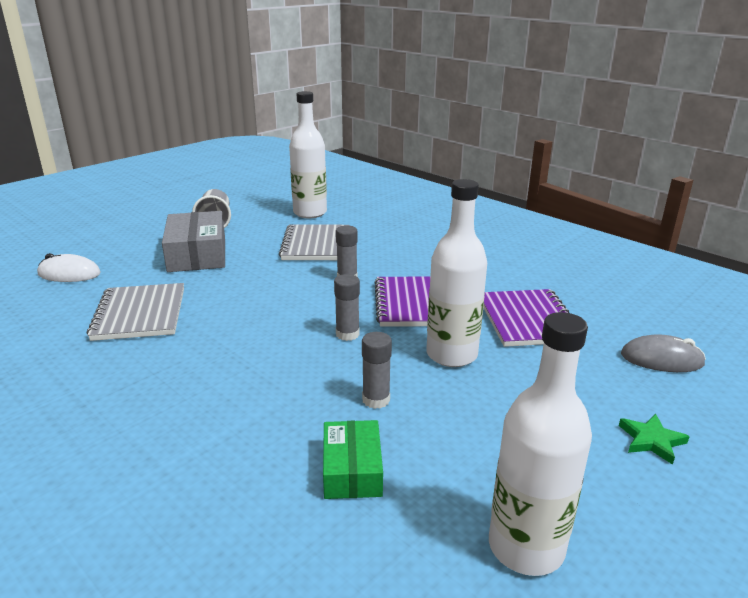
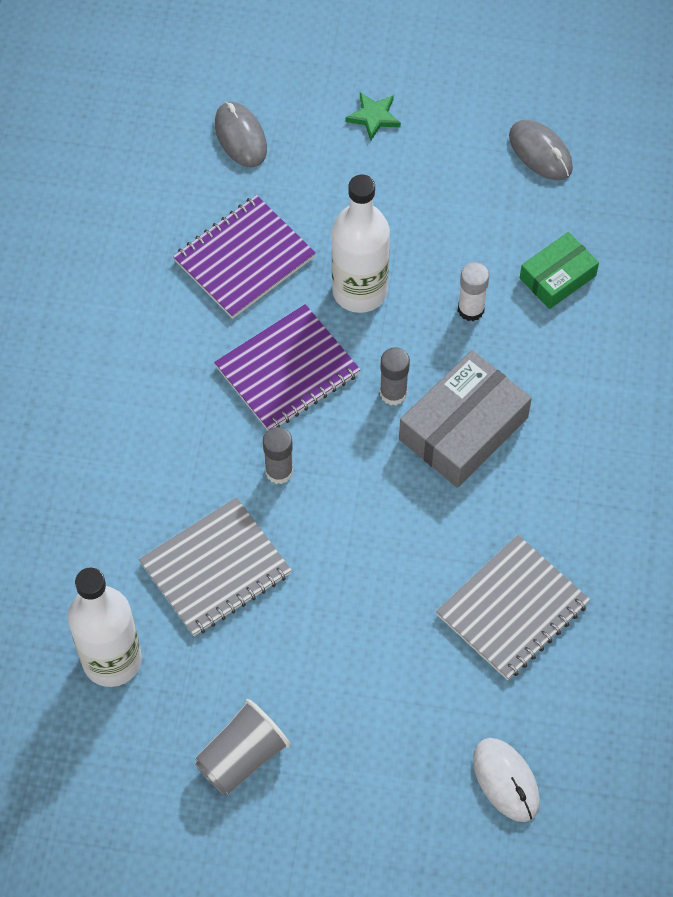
camera: 125 degrees left, 35 degrees up
(197, 254) = (347, 686): grey box -> grey box (463, 428)
(376, 400) = (471, 309): grey glue stick -> white glue stick
(526, 547) = (540, 152): white bottle -> grey mouse

